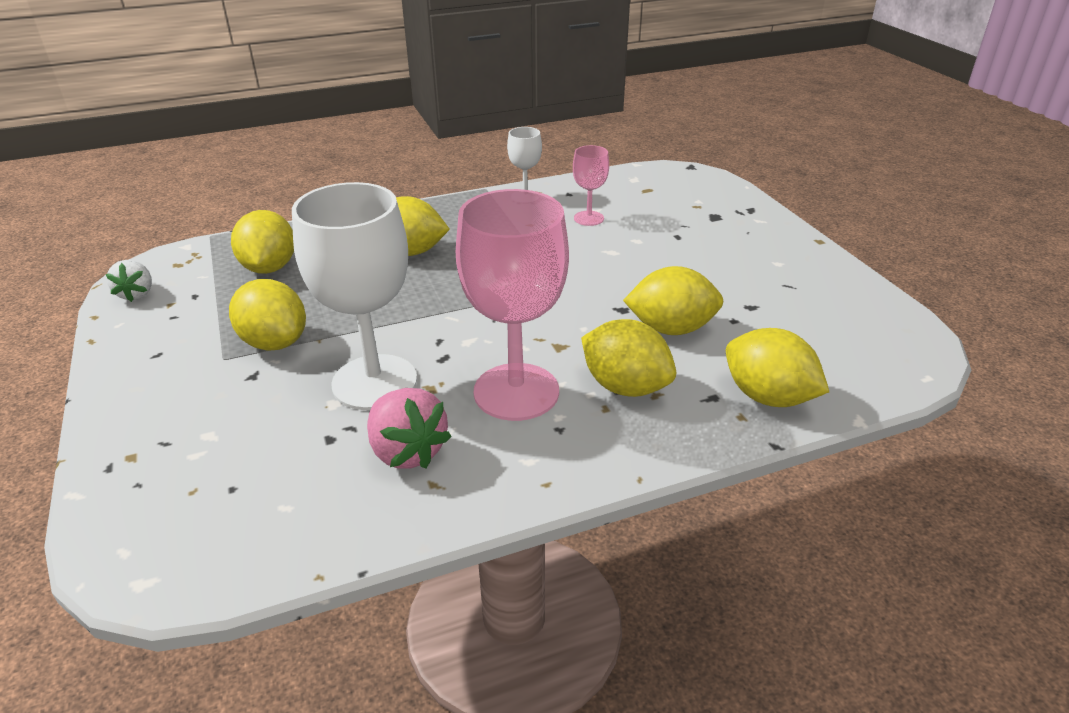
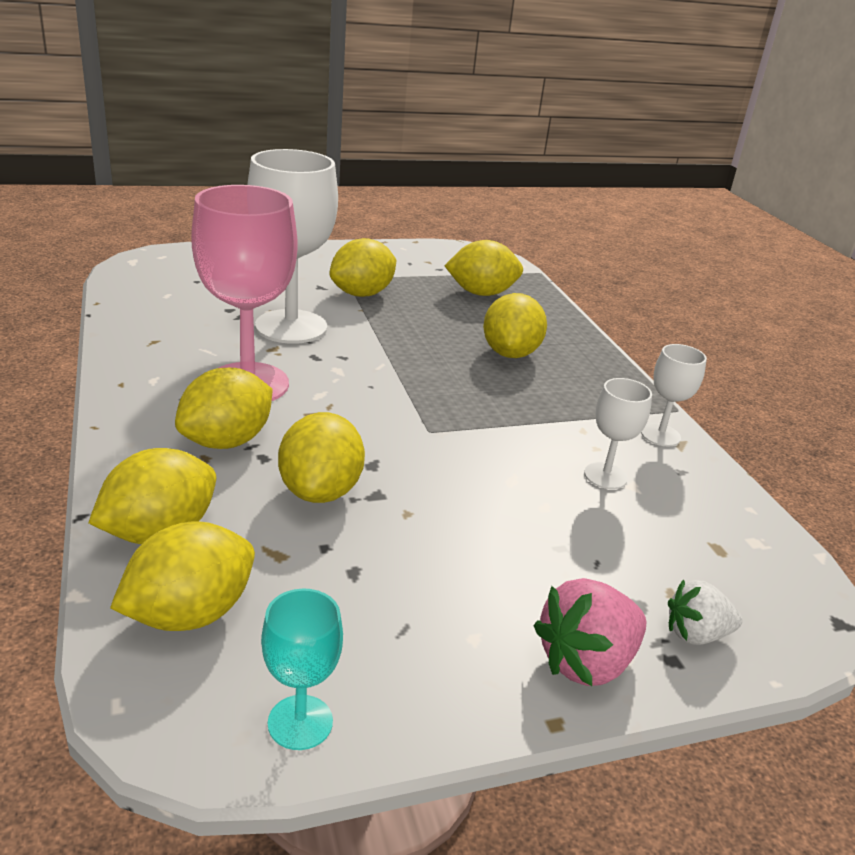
camera: 90 degrees right, 5 degrees down
(137, 294) = (444, 251): white strawberry -> white strawberry (696, 634)
(407, 451) = (196, 334): pink strawberry -> pink strawberry (586, 662)
(588, 218) = (605, 476): pink goblet -> white goblet
(837, 365) = (190, 614): none -> yellow lemon
(883, 312) = (300, 722): none -> turquoise goblet

